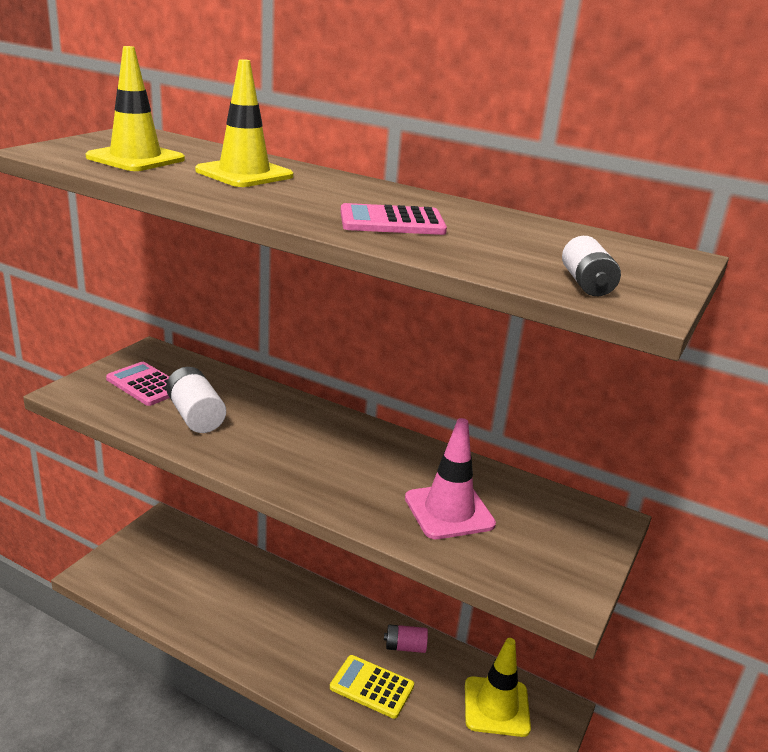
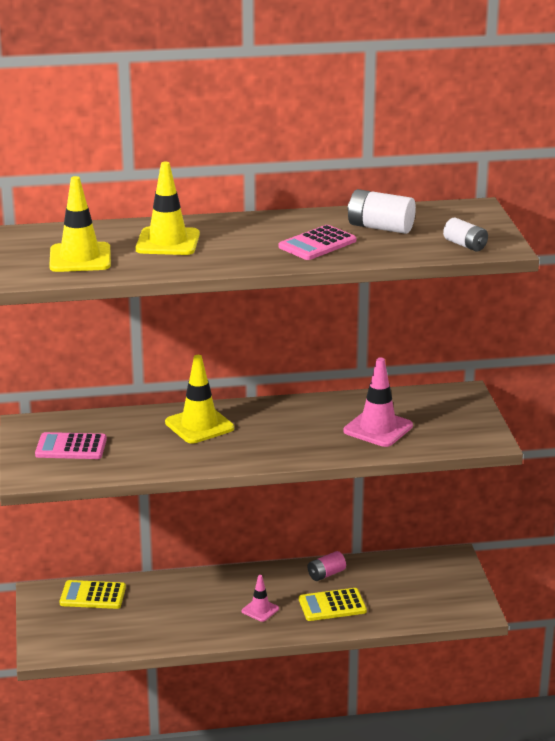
camera: 35 degrees left, 0 degrees up
(192, 546) = (93, 595): none -> yellow calculator
(196, 416) = (144, 449): white battery -> white battery (380, 227)
(301, 647) = (260, 610): none -> pink traffic cone
(496, 706) = (417, 575): yellow traffic cone -> yellow traffic cone (199, 425)

